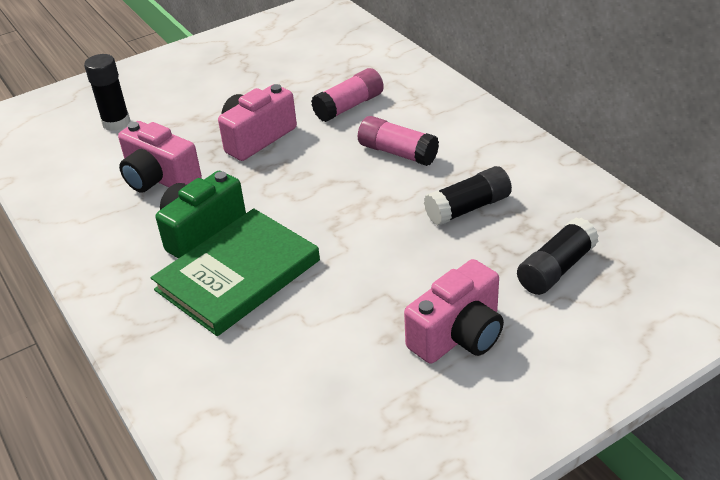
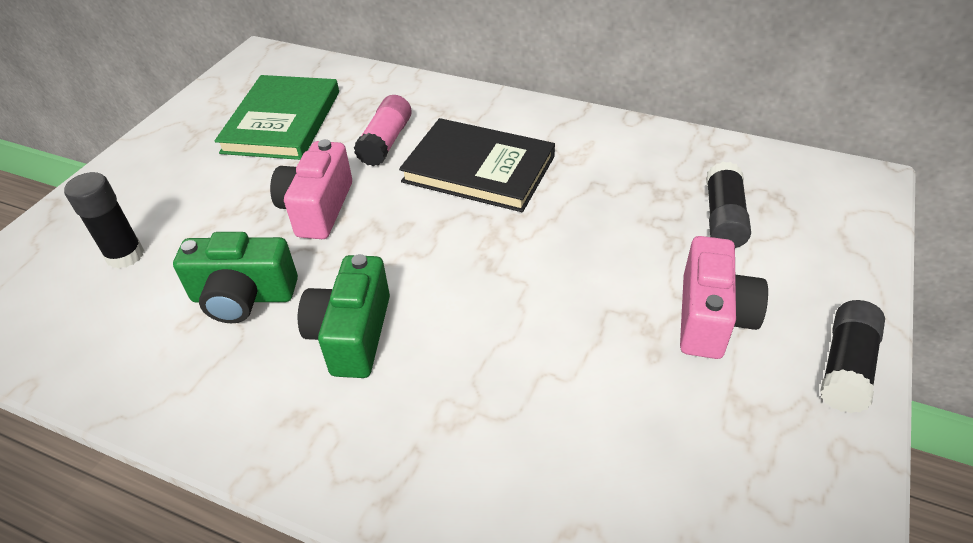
camera: 35 degrees left, 5 degrees up
(159, 178) = (243, 297): pink camera -> green camera
(238, 275) = (442, 363): green book -> green book (282, 121)
(397, 152) = (479, 169): pink glue stick -> black book
(468, 208) = (595, 195): black glue stick -> black glue stick (845, 367)

